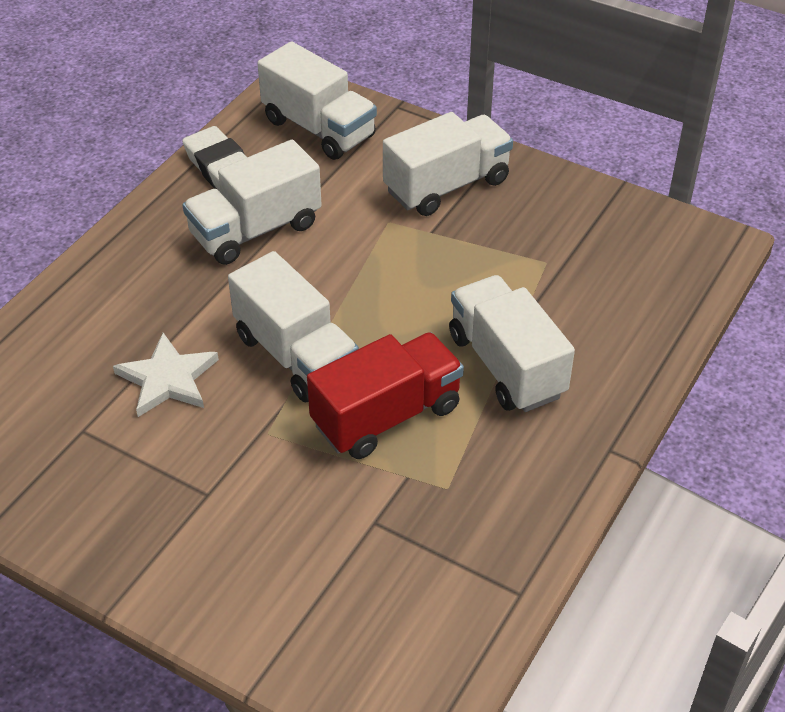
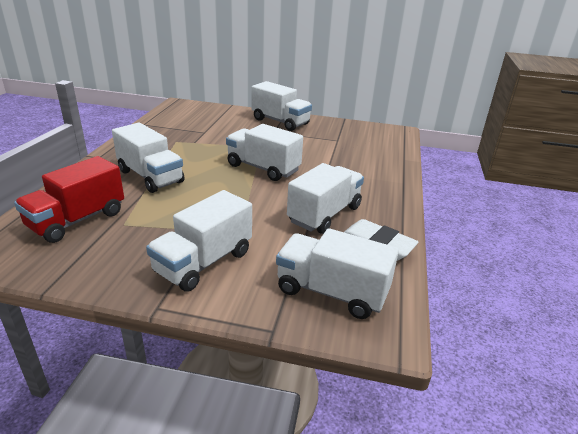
camera: 160 degrees right, 15 degrees down
(162, 546) = (280, 122): none -> white truck
(168, 379) = (317, 155): white star -> none
(386, 416) = (209, 155): red truck -> red truck (77, 220)

